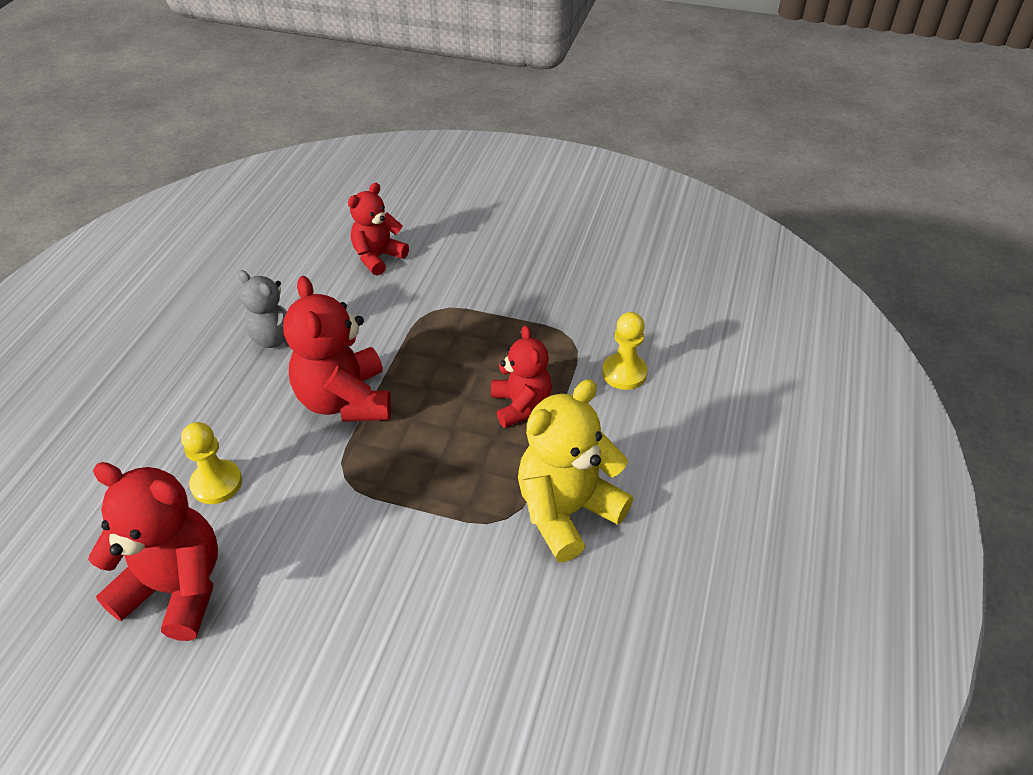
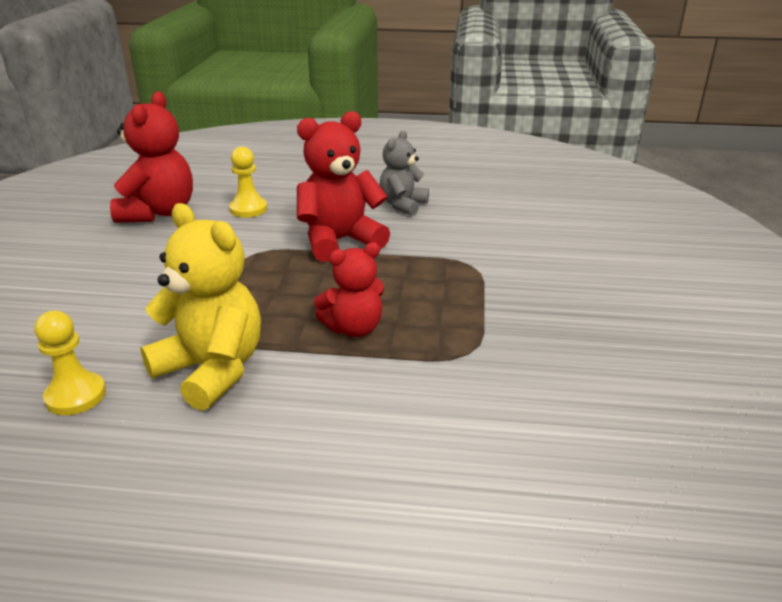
camera: 80 degrees right, 15 degrees down
(378, 257) = (530, 229): red teddy bear -> none
(624, 373) = (425, 397): yellow pawn -> yellow pawn (76, 396)

